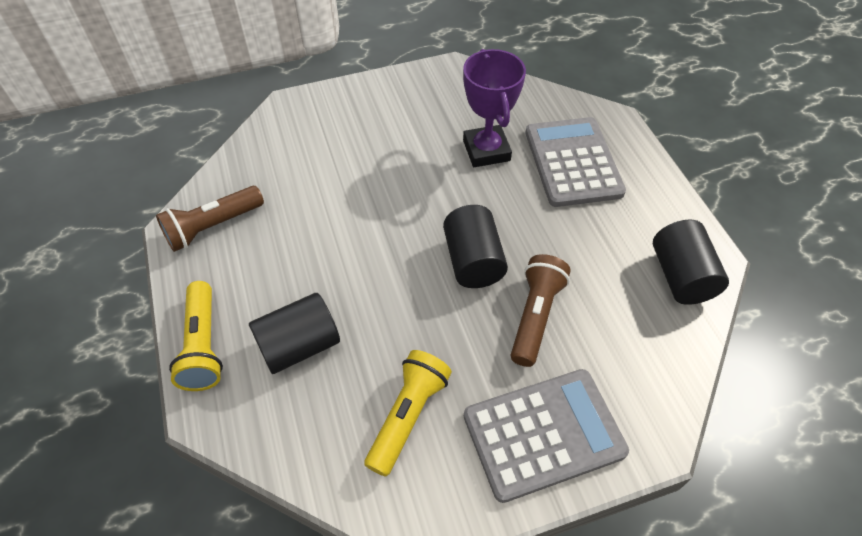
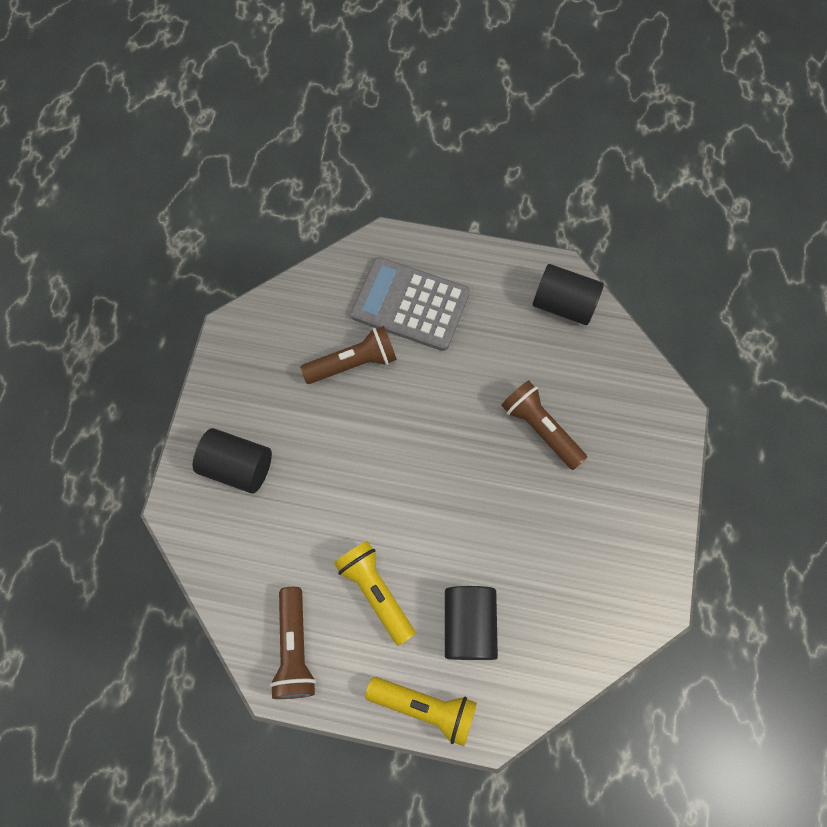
camera: 60 degrees left, 15 degrees up
(408, 416) = (575, 570): yellow flashlight -> yellow flashlight (376, 592)
(473, 261) = (464, 444): black cylinder -> black cylinder (238, 467)
(486, 150) = (353, 363): purple trophy -> brown flashlight
(543, 434) = (636, 483): grey calculator -> none

